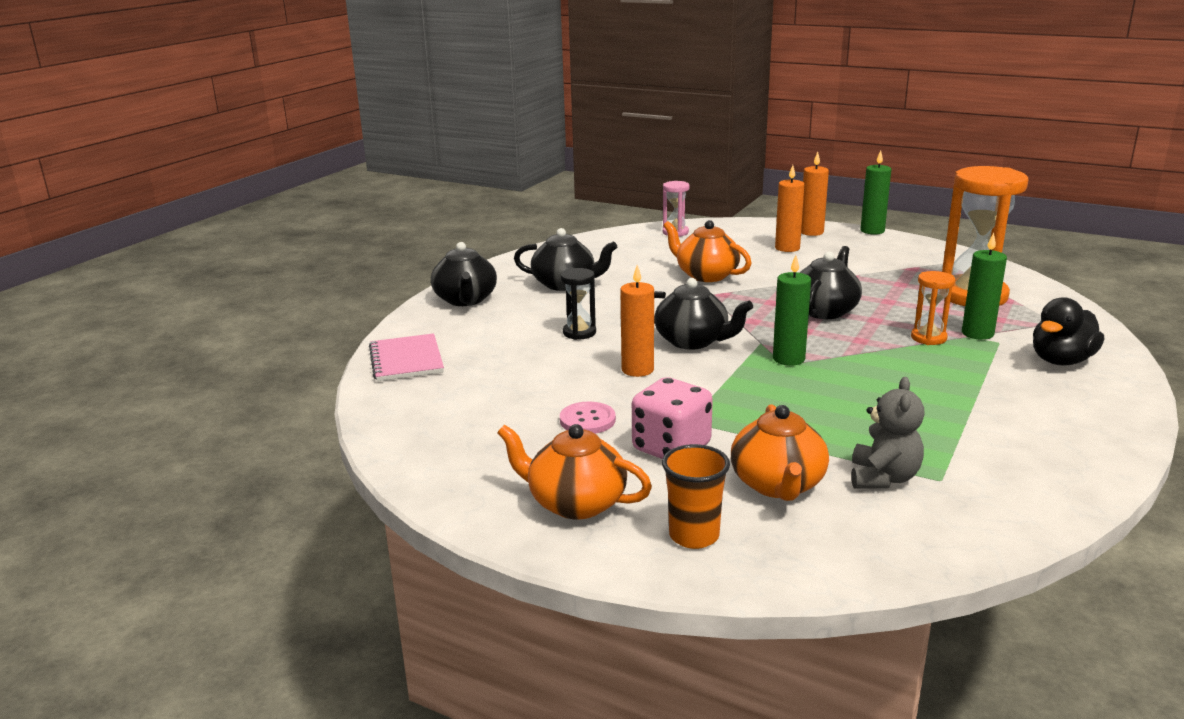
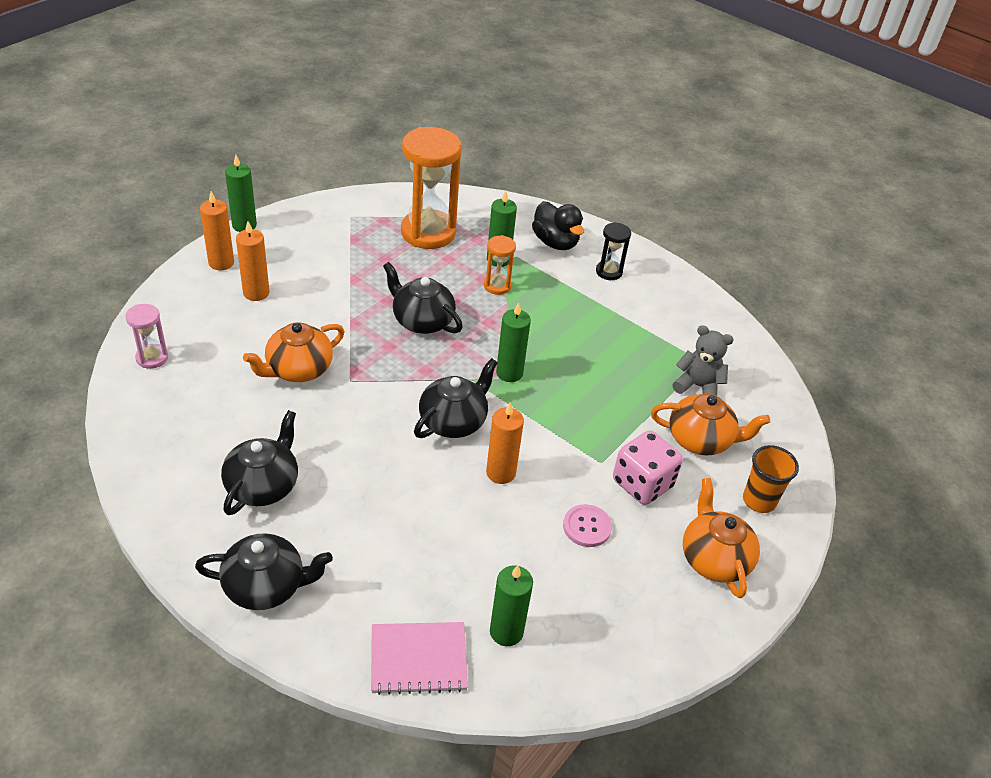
camera: 85 degrees left, 20 degrees up
(441, 392) = (506, 631): none -> green candle
(575, 503) = (714, 559): orange teapot -> orange teapot turned 135 degrees clockwise
(579, 333) = (403, 498): black hourglass -> black hourglass (609, 272)

